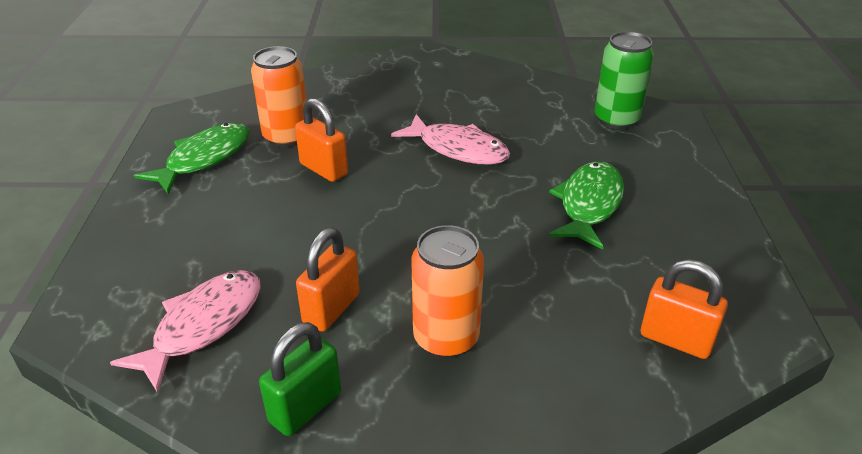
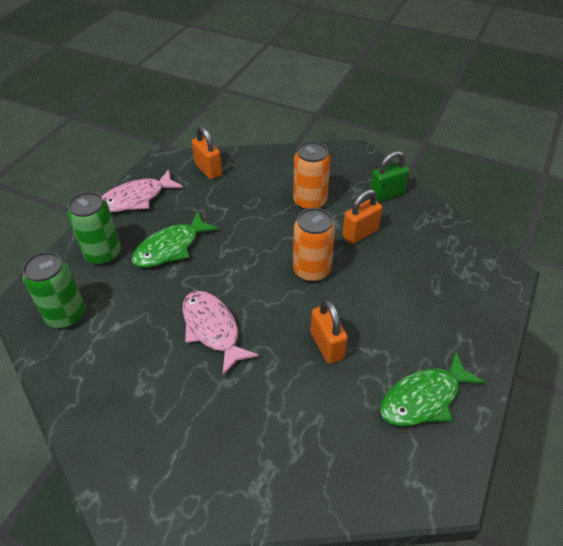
camera: 155 degrees left, 10 degrees up
(203, 325) = (431, 246): pink fish -> pink fish (136, 198)
(286, 137) = (345, 402): orange can -> orange can (311, 270)
(659, 174) = (103, 254): none -> green can

